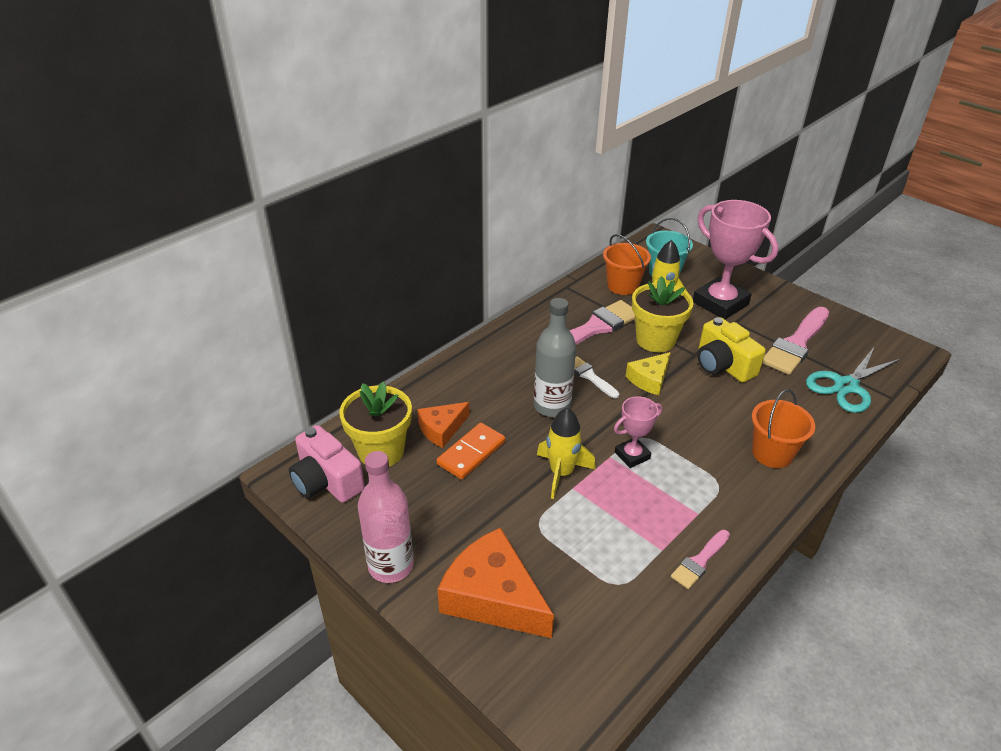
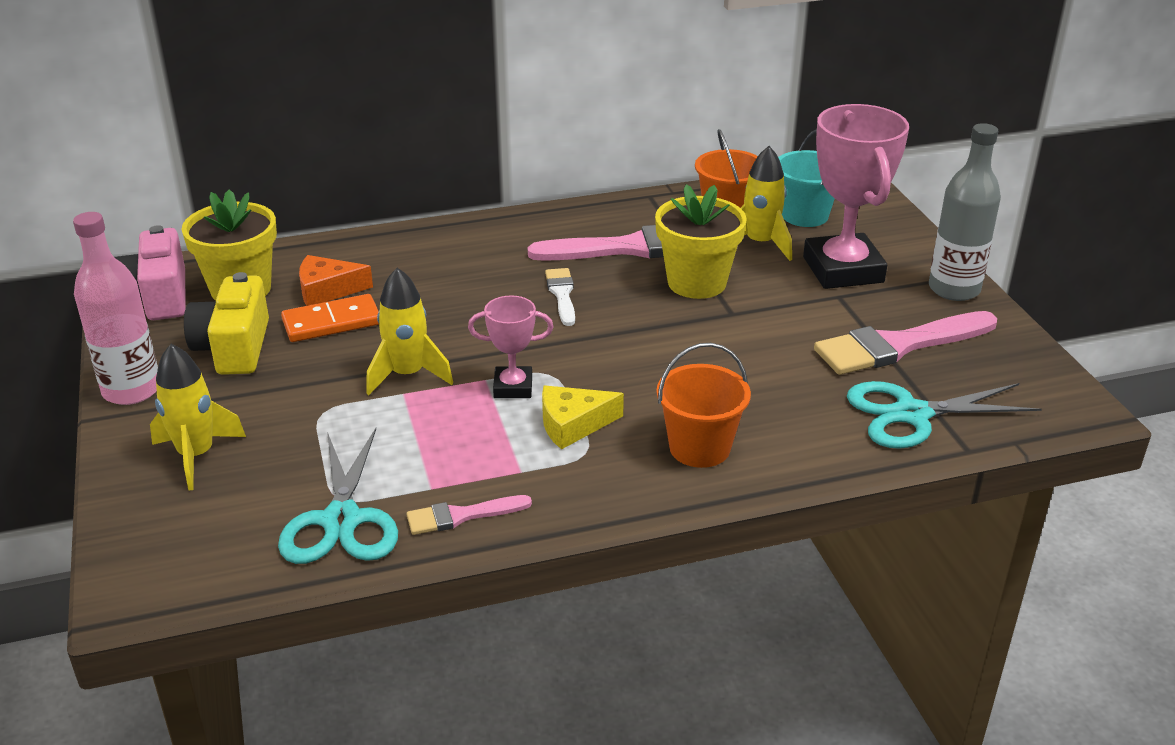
camera: 30 degrees right, 5 degrees down
(493, 597) = (196, 456): orange cheese -> yellow rocket
(552, 406) = (478, 308): grey bottle -> grey bottle (954, 289)
(636, 600) = (341, 520): none -> turquoise scissors
(649, 379) = (635, 320): yellow cheese -> yellow cheese (573, 424)
(723, 365) = (756, 336): yellow camera -> yellow camera (234, 348)

